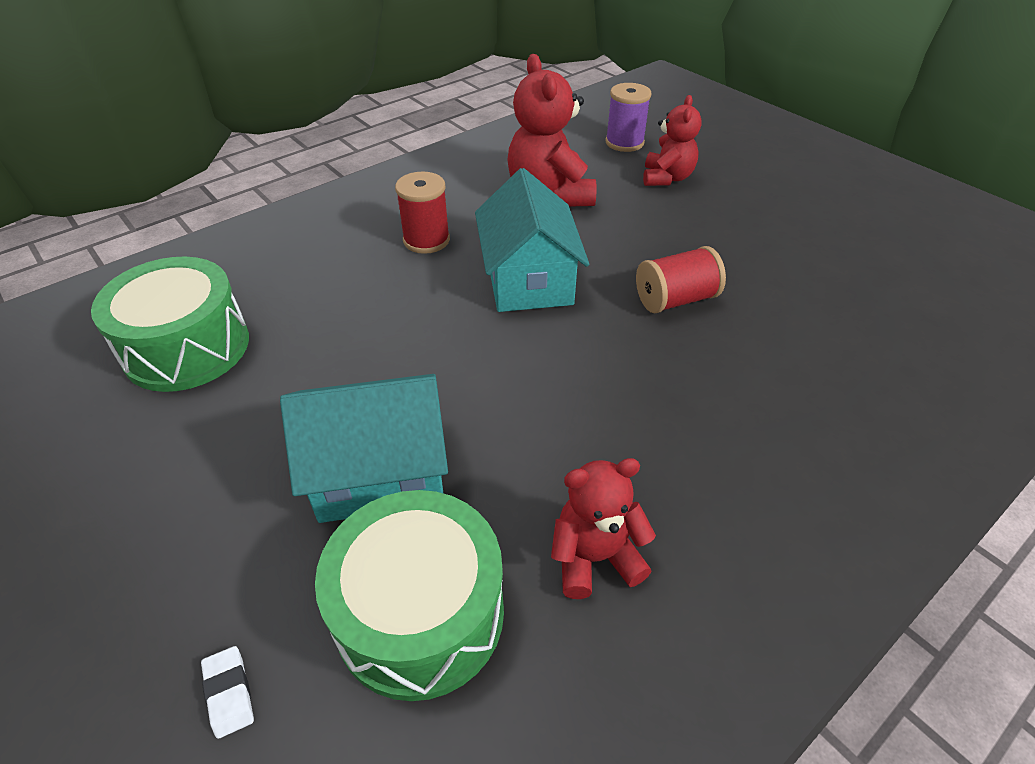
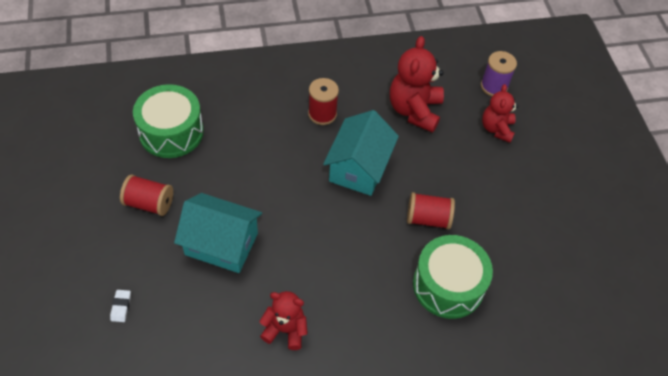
camera: 25 degrees right, 10 degrees up
(198, 469) = (149, 203): none -> red spool
(420, 613) = (203, 314): green drum -> green drum (448, 285)
(667, 178) = (496, 129): red teddy bear -> red teddy bear turned 150 degrees clockwise

